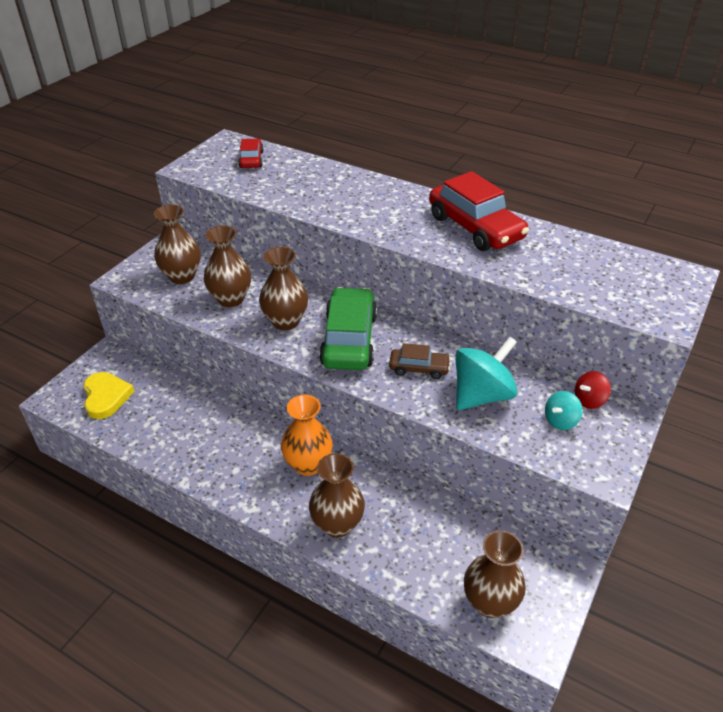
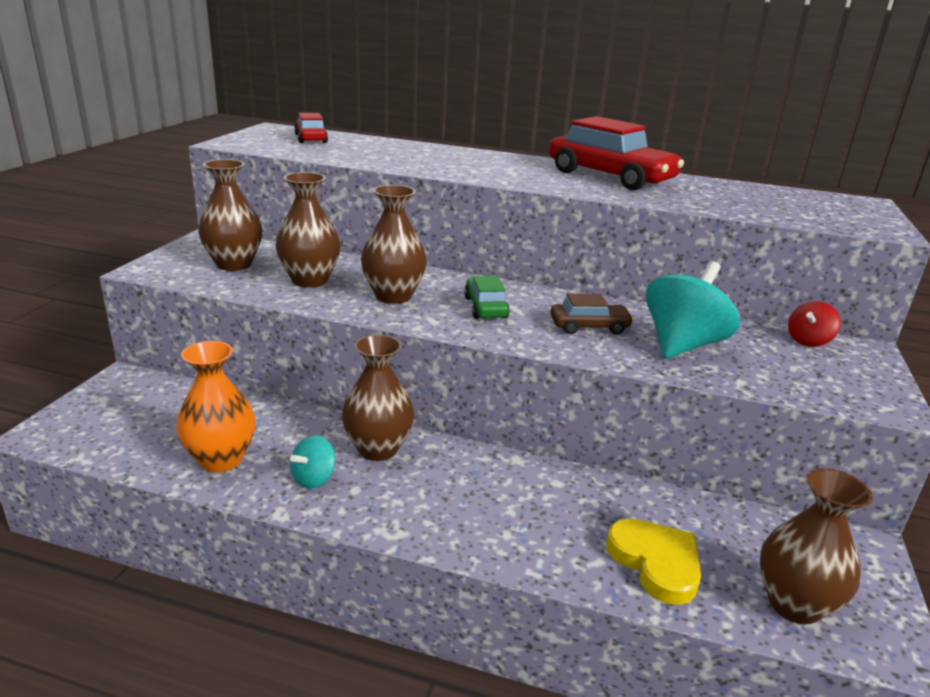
camera: 15 degrees left, 15 degrees down
(106, 397) = (130, 425): yellow heart -> yellow heart (656, 562)
(308, 464) = (458, 472): orange vase -> orange vase (221, 459)
(337, 524) = (532, 537): brown vase -> brown vase (378, 449)
(349, 340) = (485, 307): green car -> green car, size x0.52
(560, 421) = (792, 360): turquoise spinning top -> turquoise spinning top (314, 478)

